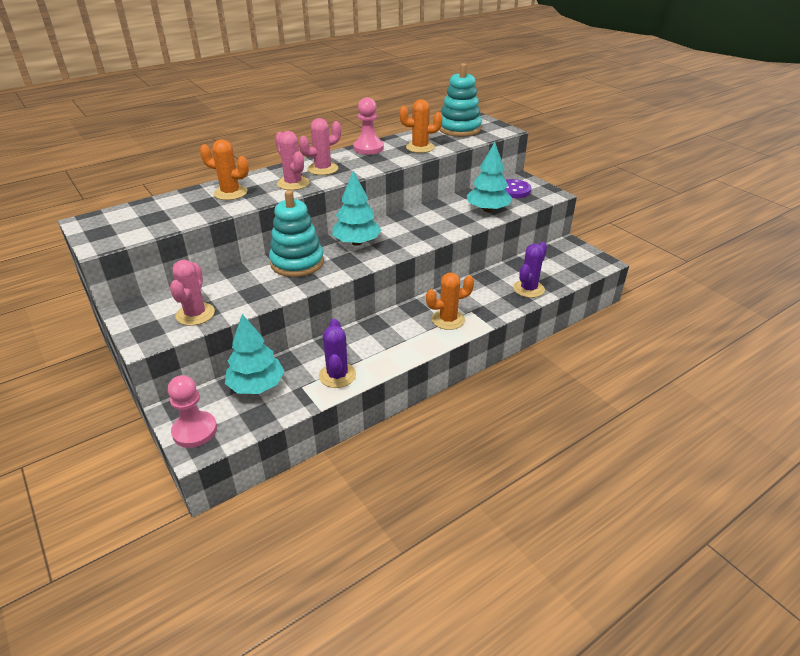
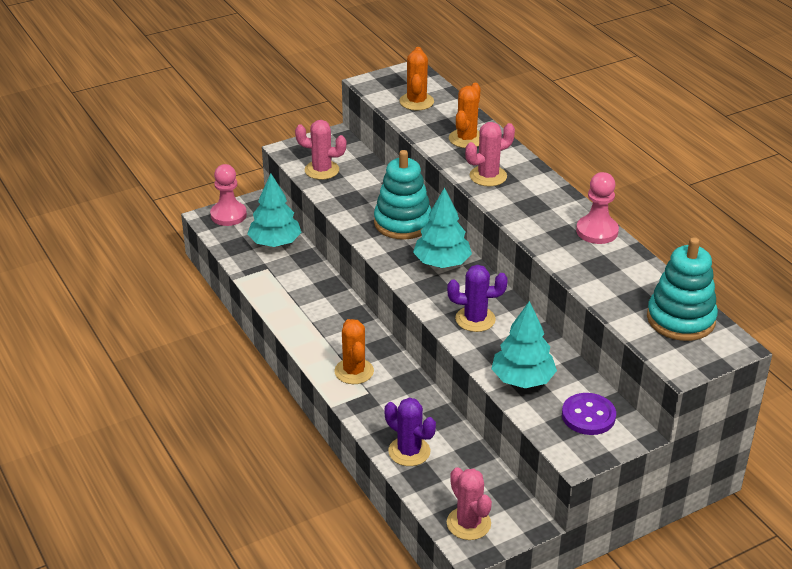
camera: 95 degrees right, 0 degrees up
(323, 169) = (528, 196): pink cactus -> pink cactus (468, 523)
(337, 375) = (277, 289): purple cactus -> purple cactus (475, 319)
(420, 147) = (602, 275): orange cactus -> orange cactus (416, 102)

